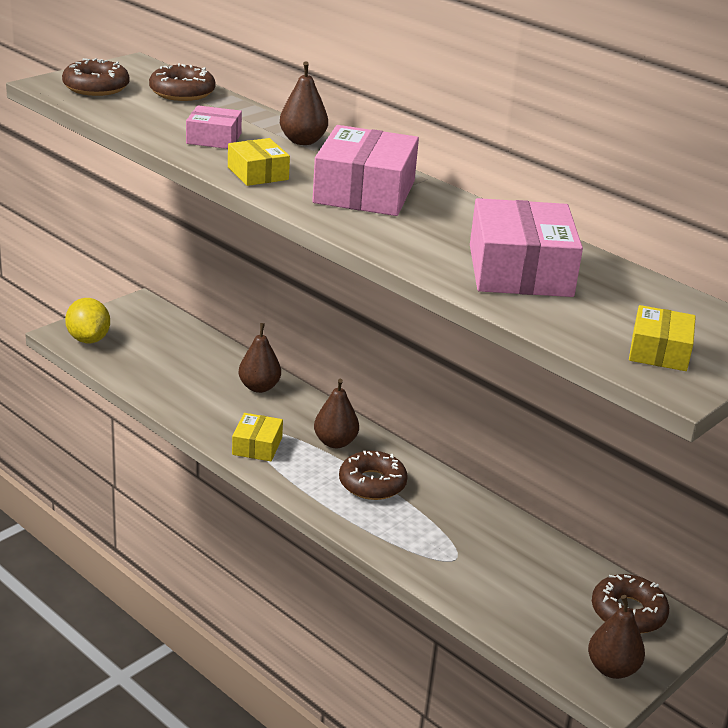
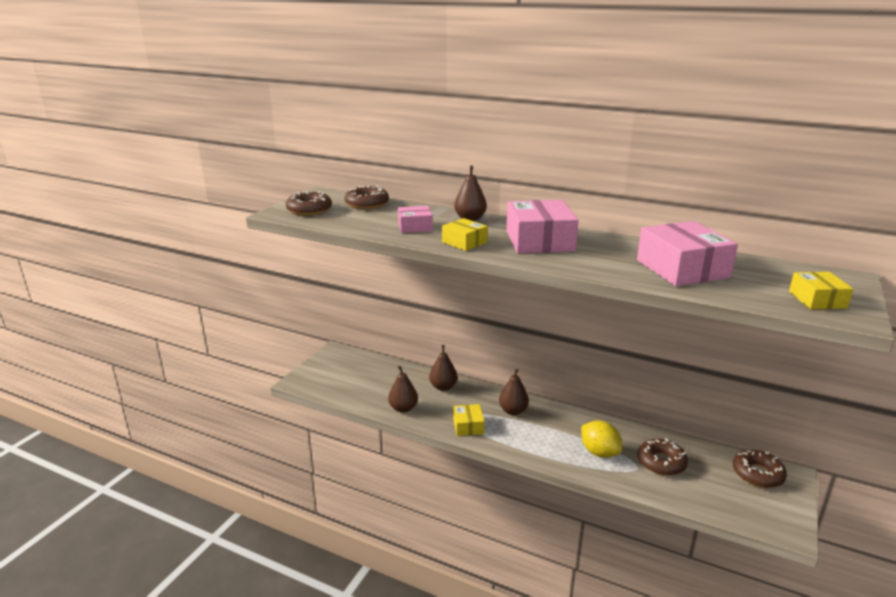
camera: 15 degrees left, 5 degrees down
(88, 339) = (315, 381): yellow lemon -> yellow lemon (599, 452)
(372, 483) = (554, 432): brown donut -> brown donut (661, 462)
(612, 668) = (779, 515): brown pear -> brown pear (403, 408)

